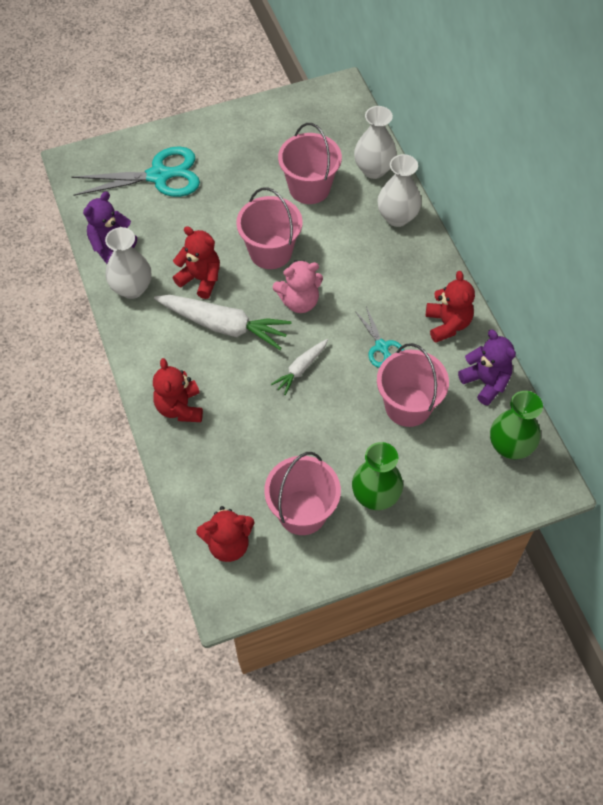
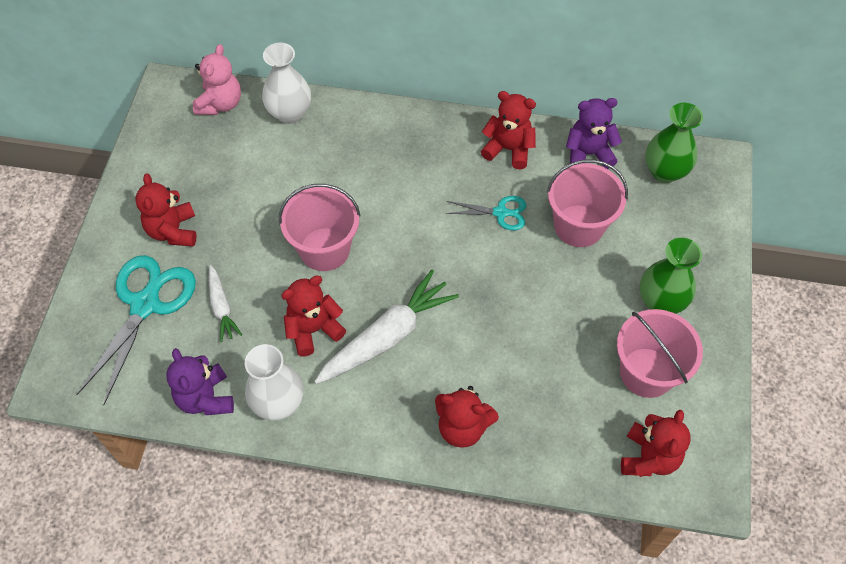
camera: 60 degrees left, 0 degrees up
(225, 158) = (173, 231): none -> red teddy bear
(299, 301) = (403, 254): pink teddy bear -> pink teddy bear (220, 104)
(301, 369) = (483, 293): white carrot -> white carrot (222, 307)
(309, 188) = (270, 176): pink bucket -> none
(397, 217) = (360, 124): white vase -> none

